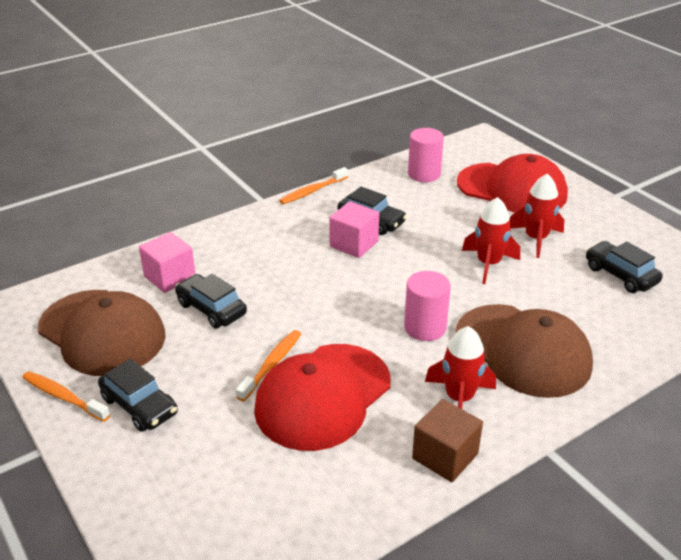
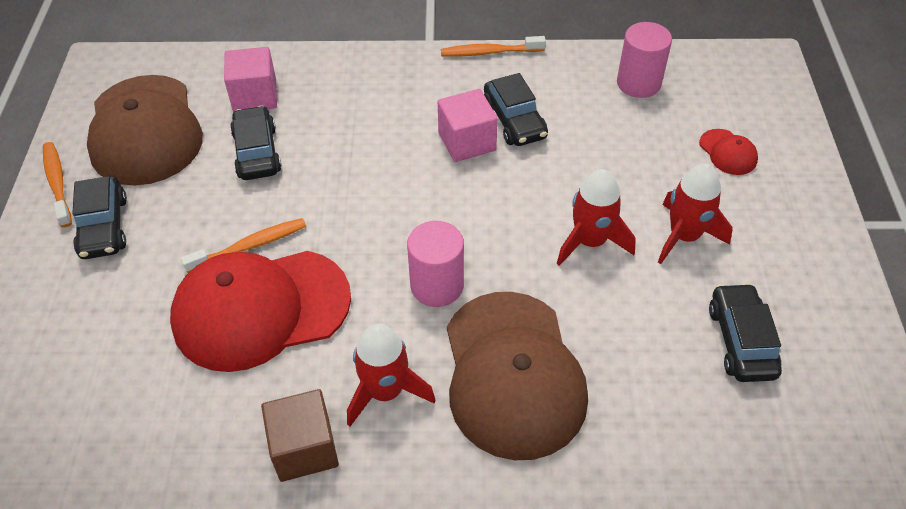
camera: 35 degrees right, 15 degrees up
(512, 189) = (728, 152): red cap -> red cap, size x0.41

